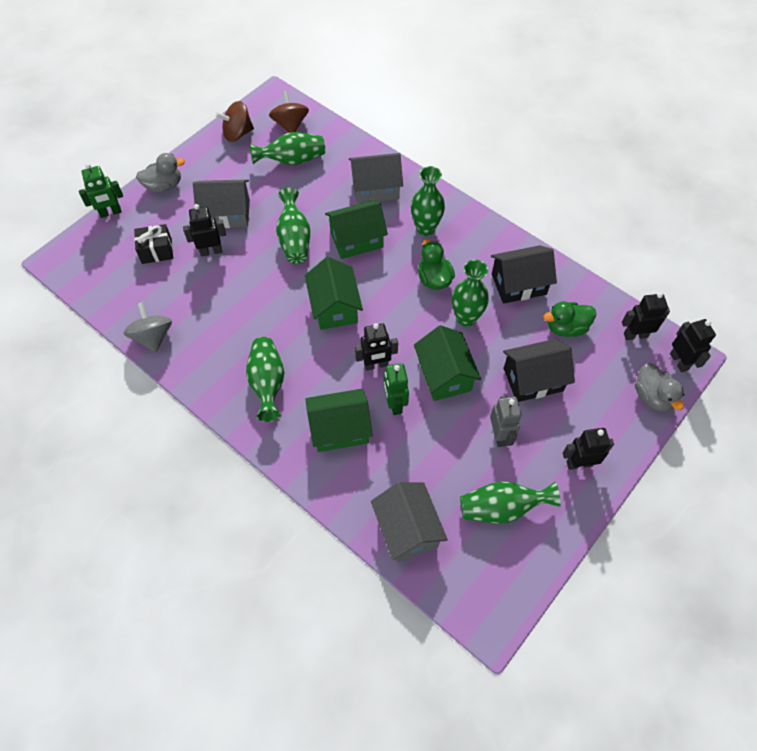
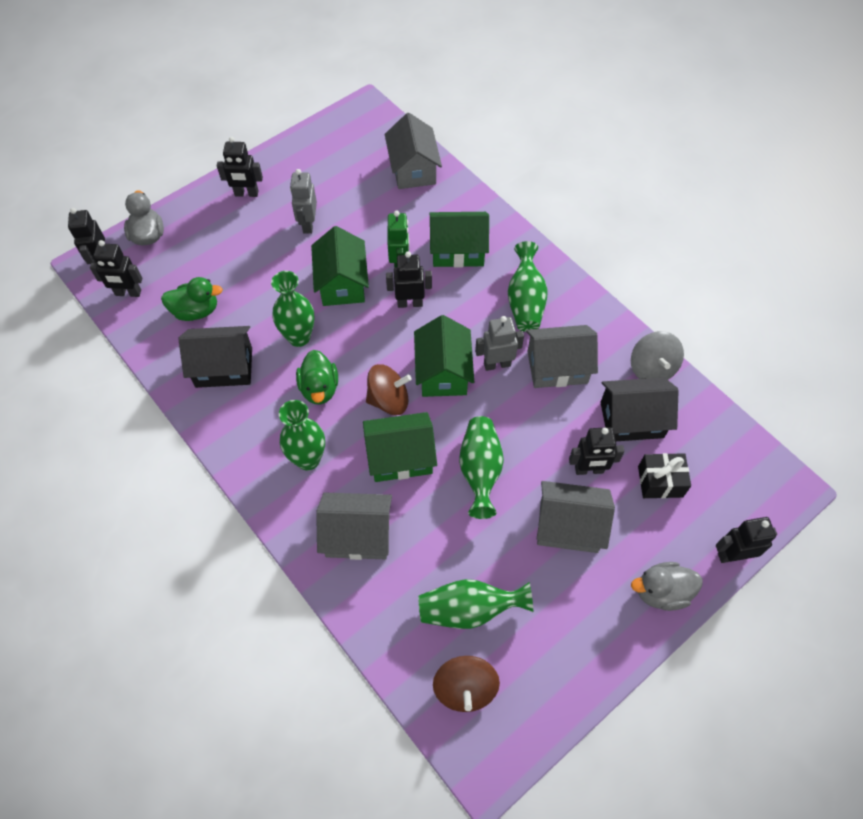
camera: 170 degrees left, 0 degrees up
(110, 213) = (732, 555): green robot -> black robot
(236, 326) = (557, 367): none -> grey house
(237, 133) = (552, 683): brown spinning top -> brown spinning top (389, 400)
(289, 320) = (497, 364): none -> grey robot
(501, 508) = (328, 172): green vase -> none
(533, 379) = (255, 266): black house -> black house (631, 419)

